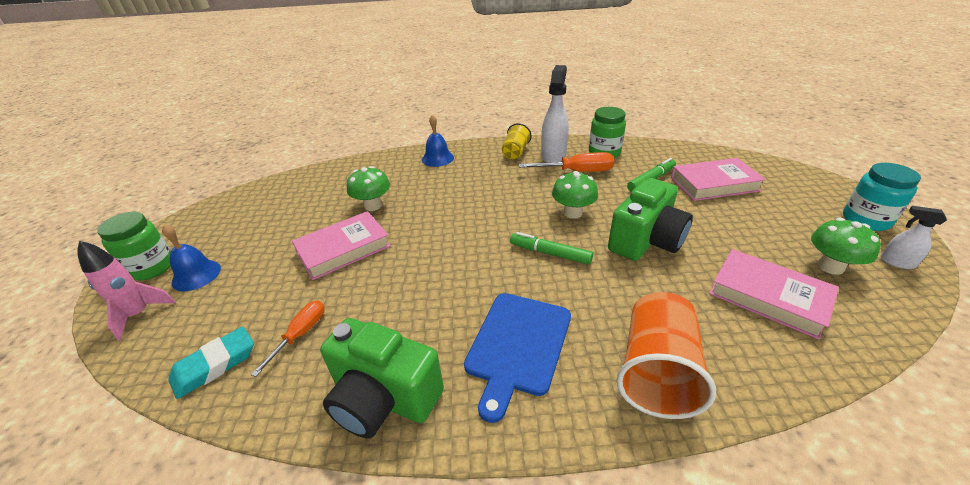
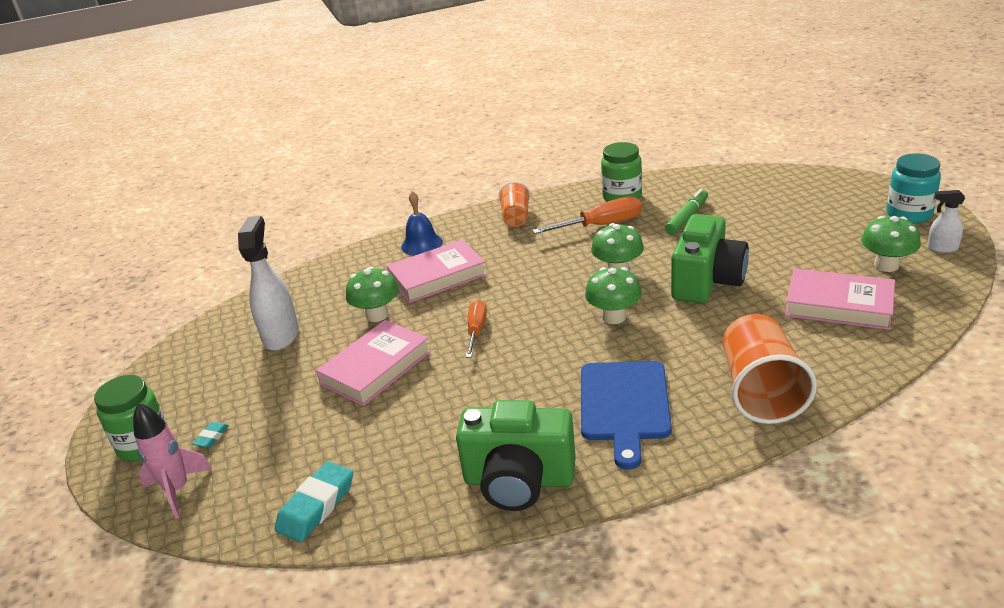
camera: 15 degrees left, 5 degrees down
(196, 275) = (212, 437): blue bell -> turquoise eraser
(301, 334) = (391, 455): orange screwdriver -> orange screwdriver (476, 330)
(515, 152) = (516, 217): yellow cup -> orange cup
(550, 253) = (614, 317): green marker -> green mushroom
(553, 156) = (564, 212): white spray bottle -> white spray bottle (281, 335)
(714, 184) = (755, 208): pink book -> pink book (437, 277)

